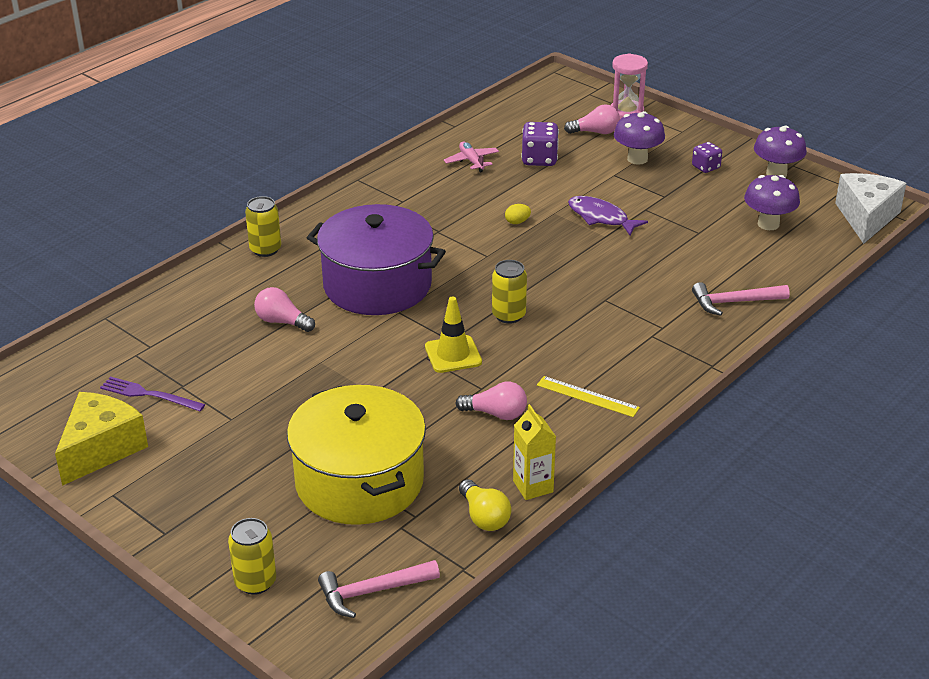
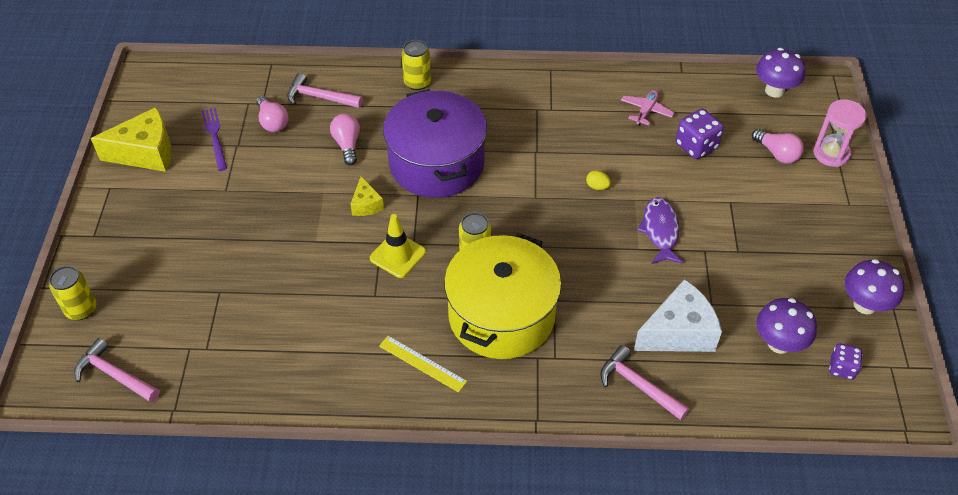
camera: 50 degrees right, 15 degrees up
(197, 310) = (320, 97): none -> pink hammer
(359, 482) = (217, 296): yellow pot -> yellow pot (501, 315)
(370, 344) = (366, 204): none -> yellow cheese
(484, 517) = (235, 387): yellow light bulb -> none
(496, 414) = (353, 322): pink light bulb -> pink light bulb (272, 122)
(533, 486) = (290, 395): yellow carton -> none
(587, 396) = (422, 363): yellow ruler -> yellow ruler turned 45 degrees counterclockwise
(637, 159) = (771, 202): purple mushroom -> purple mushroom (774, 90)
(705, 167) = (814, 252): purple dice -> purple dice (842, 368)
(866, 217) = (874, 409): white cheese -> white cheese (678, 332)

